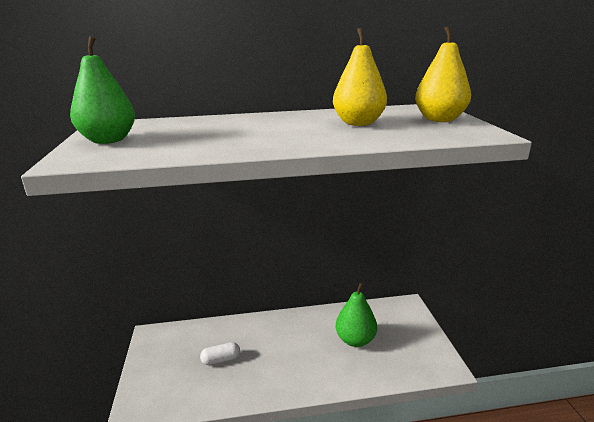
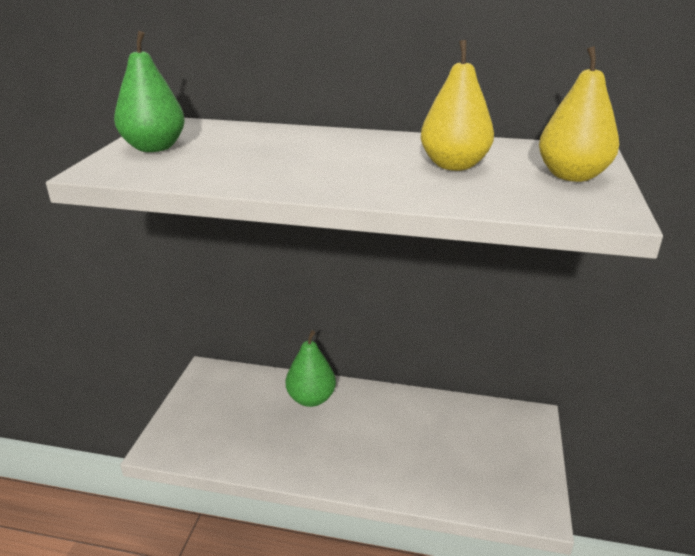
camera: 20 degrees right, 5 degrees up
(221, 359) = (267, 420): white capsule -> none
(355, 340) = (437, 442): green pear -> green pear (311, 399)

